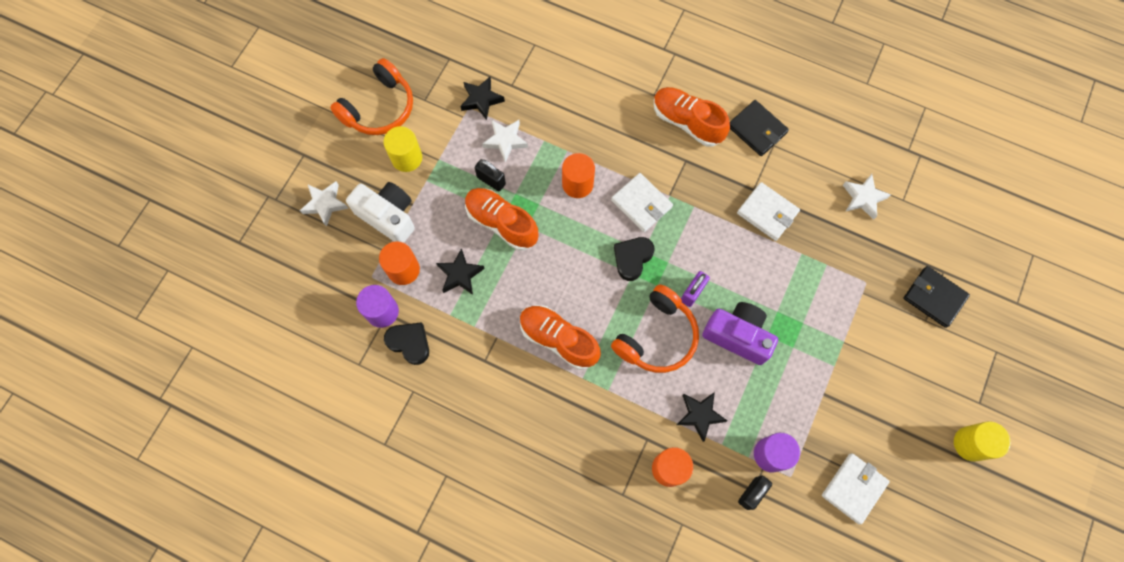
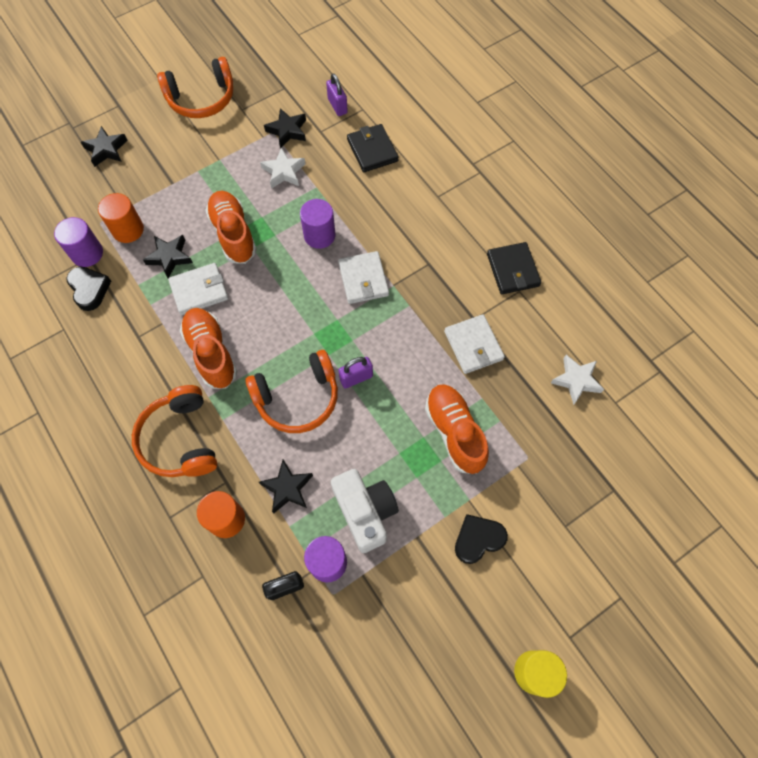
camera: 30 degrees right, 5 degrees down
(325, 204) = (106, 149): white star -> black star
(388, 216) = (147, 183): white camera -> white camera (365, 512)
(407, 158) = (195, 146): yellow cylinder -> none
(491, 180) = (249, 197): black padlock -> none
(510, 53) = (337, 106): none -> purple padlock
(577, 184) = (319, 235): orange cylinder -> purple cylinder
(585, 427) = (180, 439): none -> orange headphones
(632, 258) = (323, 320): black heart -> black heart (478, 539)
(687, 122) = (452, 233): orange shoe -> orange shoe (454, 432)
(738, 336) = (371, 438): purple camera -> none
(853, 488) = (386, 643): white wallet -> white wallet (199, 290)
(934, 297) = (588, 509): black wallet -> black wallet (372, 150)

